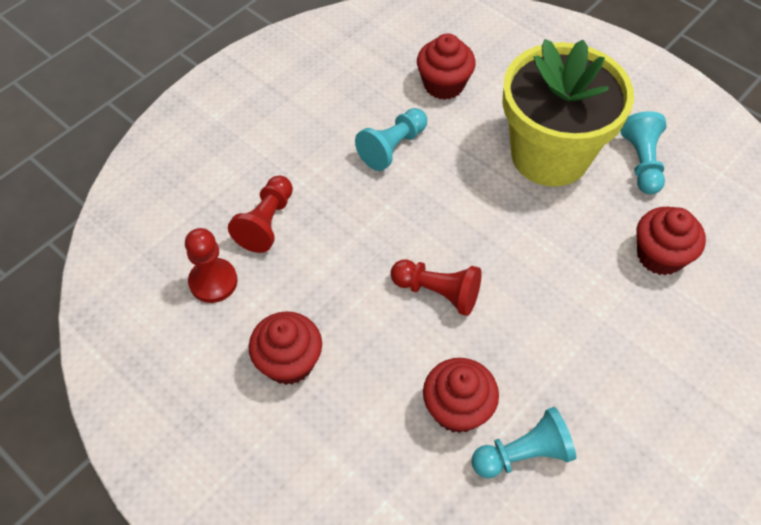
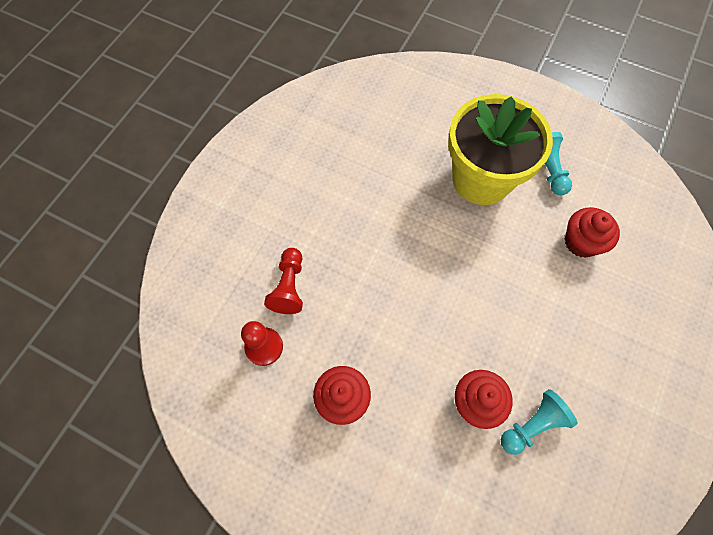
camera: 15 degrees left, 10 degrees up
(392, 147) = (365, 199): turquoise pawn -> none
(438, 292) = (434, 312): red pawn -> none
(443, 85) = (387, 138): red cupcake -> none

